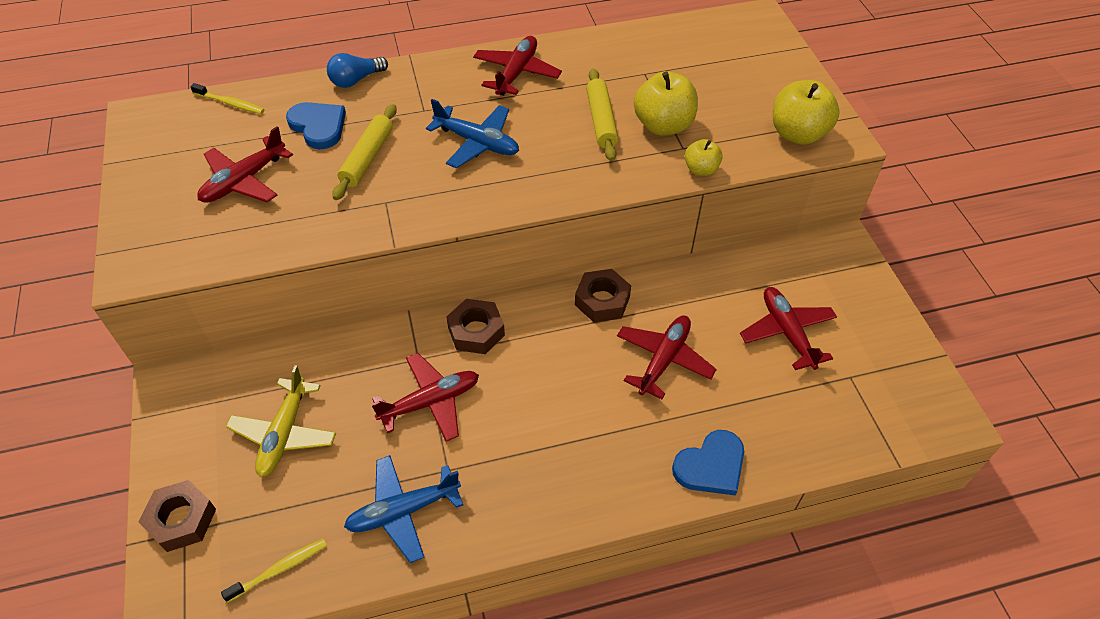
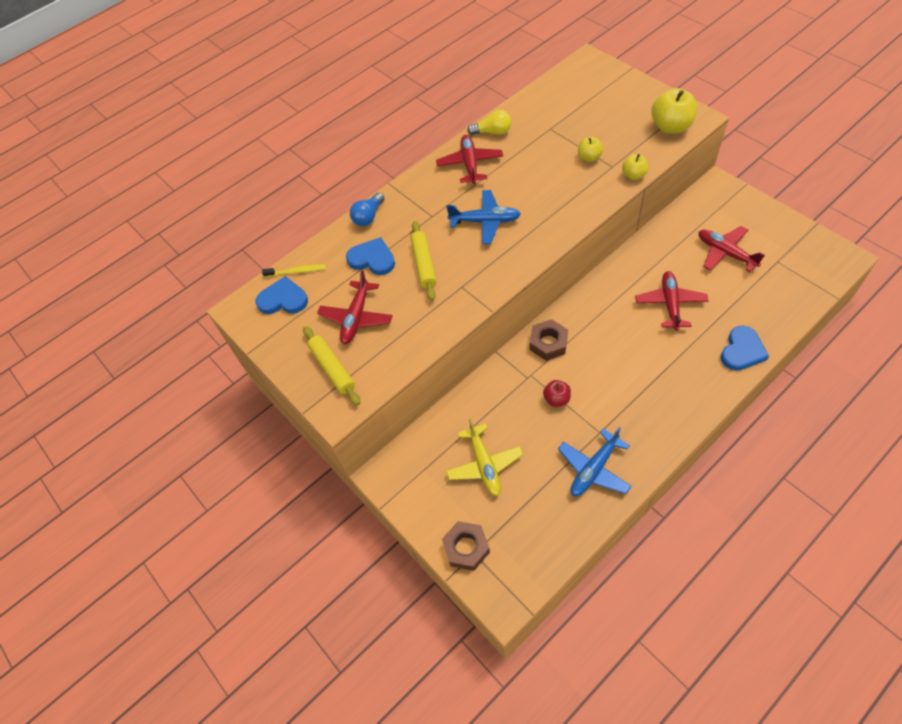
camera: 20 degrees left, 5 degrees up
(190, 125) = (283, 299): none -> blue heart
(279, 569) = (550, 541): yellow toothbrush -> none
(430, 402) = (556, 399): red plane -> red apple
(574, 49) = (492, 132): none -> yellow light bulb
(601, 120) = (549, 171): yellow rolling pin -> yellow rolling pin (332, 368)
(602, 301) = (607, 287): brown nut -> none
(663, 125) = (589, 157): yellow apple -> yellow apple, size x0.56

